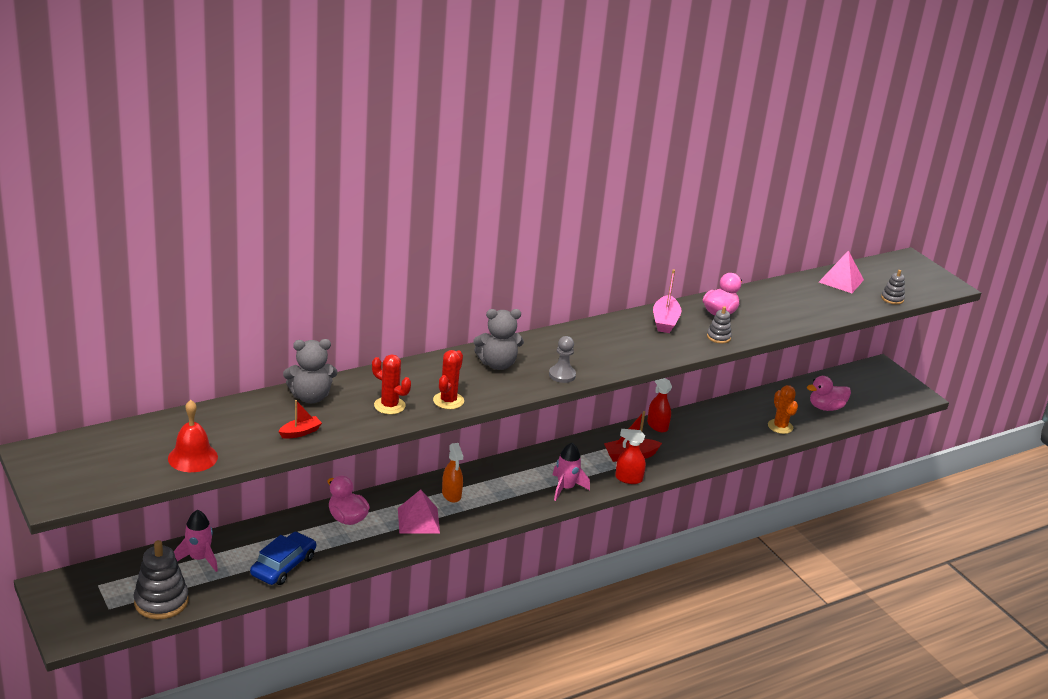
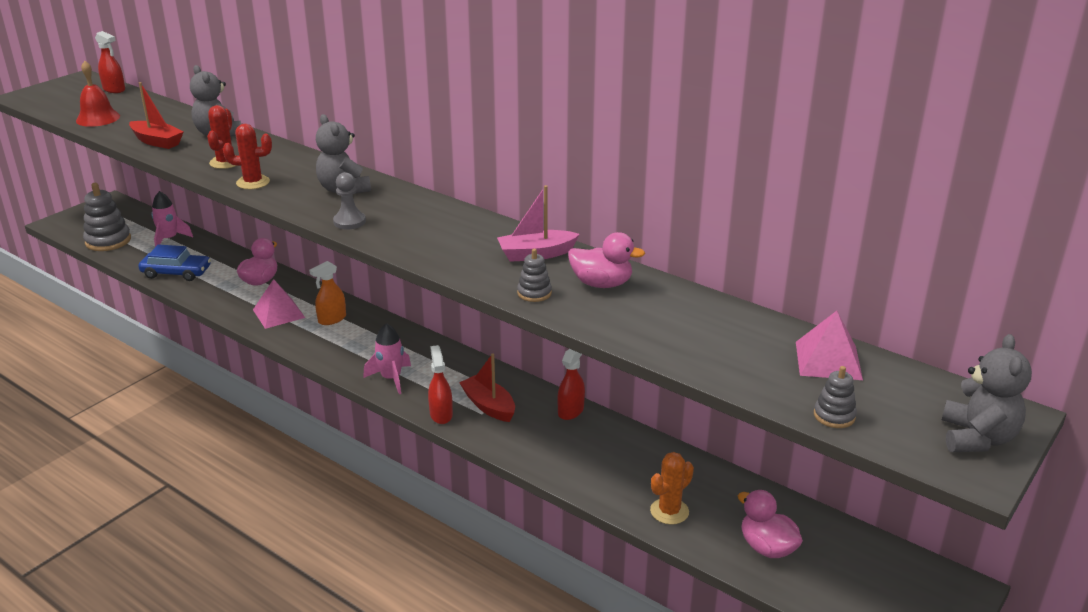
camera: 70 degrees right, 0 degrees up
(104, 436) = (114, 89): none -> red spray bottle
(300, 432) = (157, 142): red boat -> red boat, size x1.59
(924, 274) = (977, 438): none -> grey teddy bear

